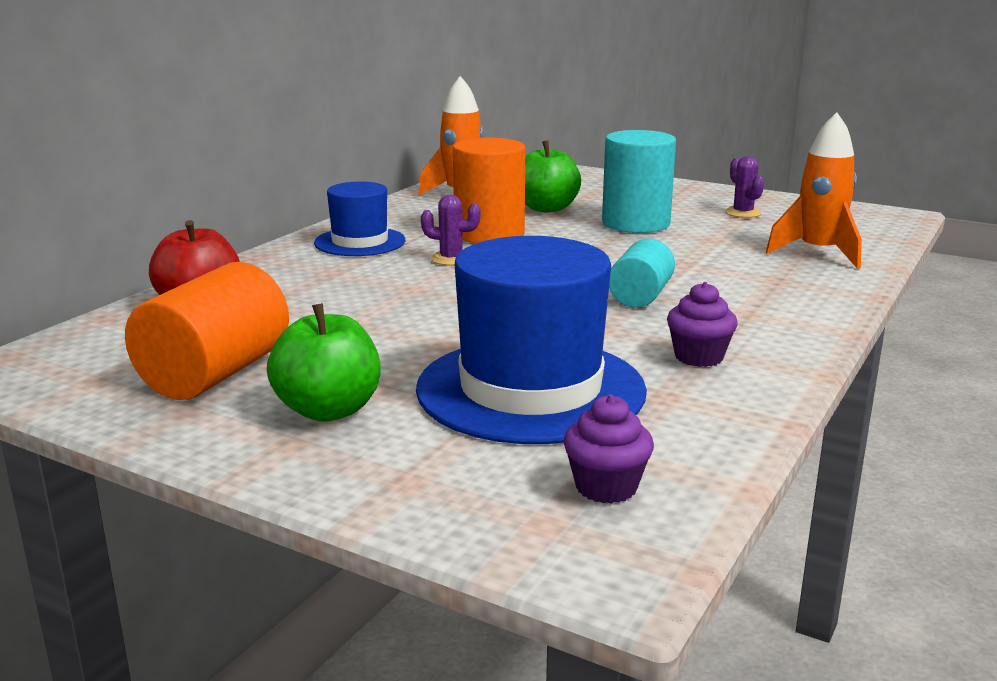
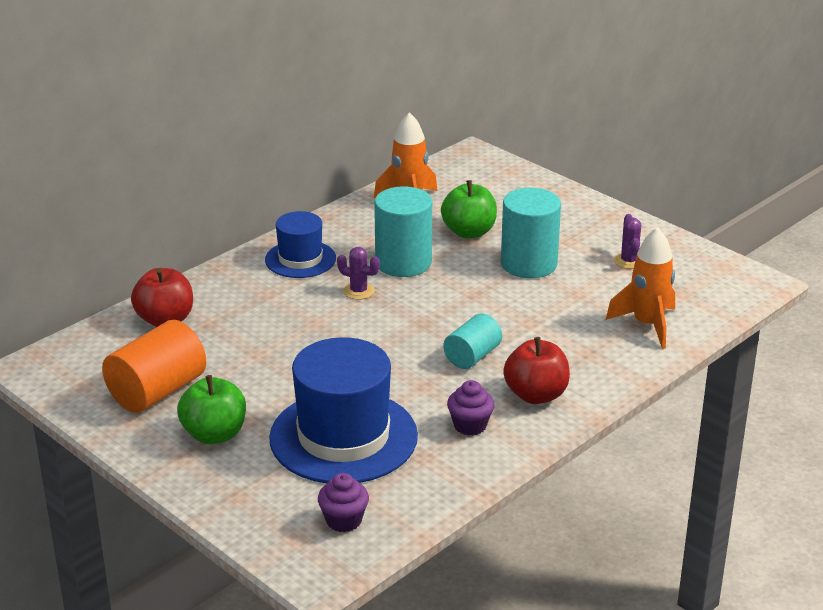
camera: 15 degrees right, 10 degrees up
(489, 234) = (403, 263): orange cylinder -> turquoise cylinder
(754, 320) = (536, 395): none -> red apple

